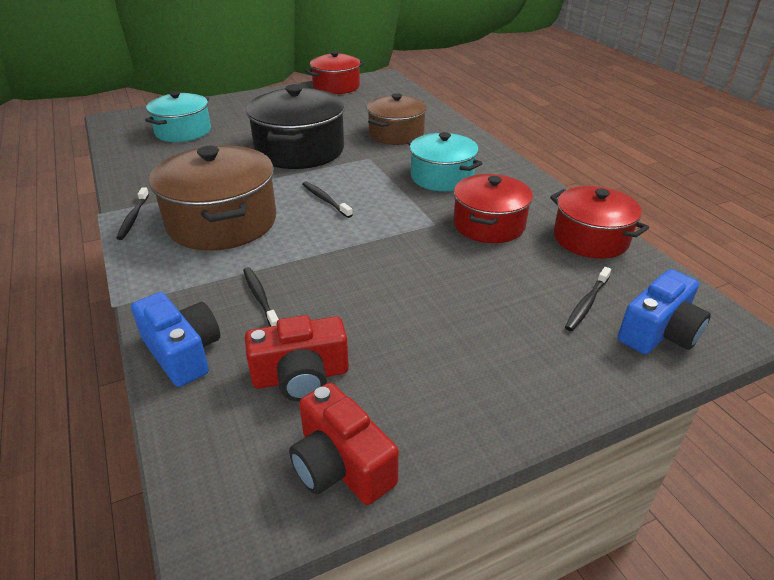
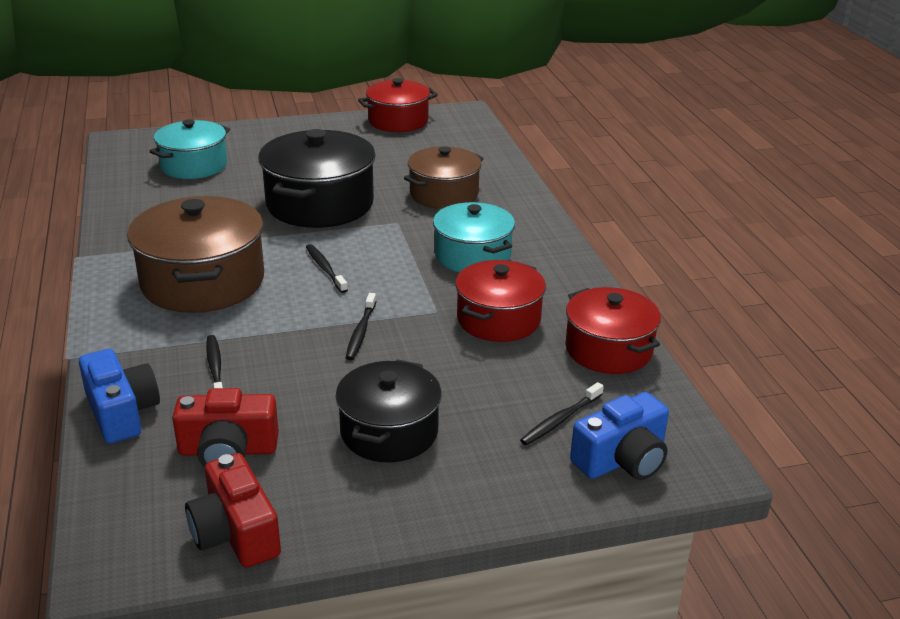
camera: 10 degrees right, 5 degrees down
(133, 218) = (110, 266): black toothbrush -> black toothbrush (360, 332)
(445, 335) = (389, 432): none -> black pot

